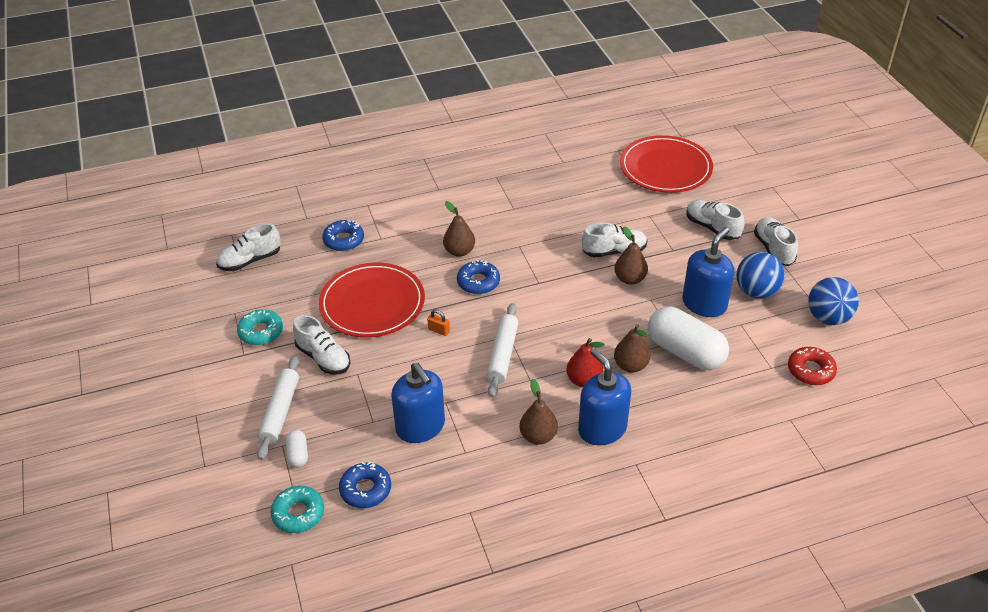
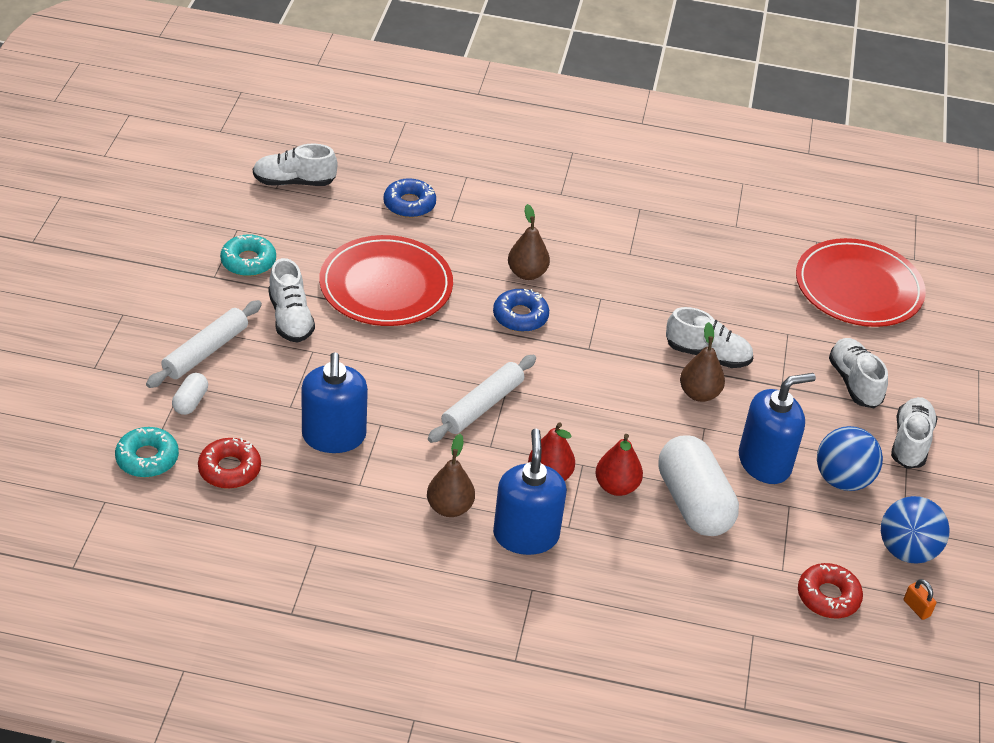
camera: 25 degrees right, 0 degrees up
(365, 489) = (229, 469): blue donut -> red donut
(439, 330) = (434, 347): orange padlock -> orange padlock (916, 608)
(630, 365) = (616, 486): brown pear -> red pear

